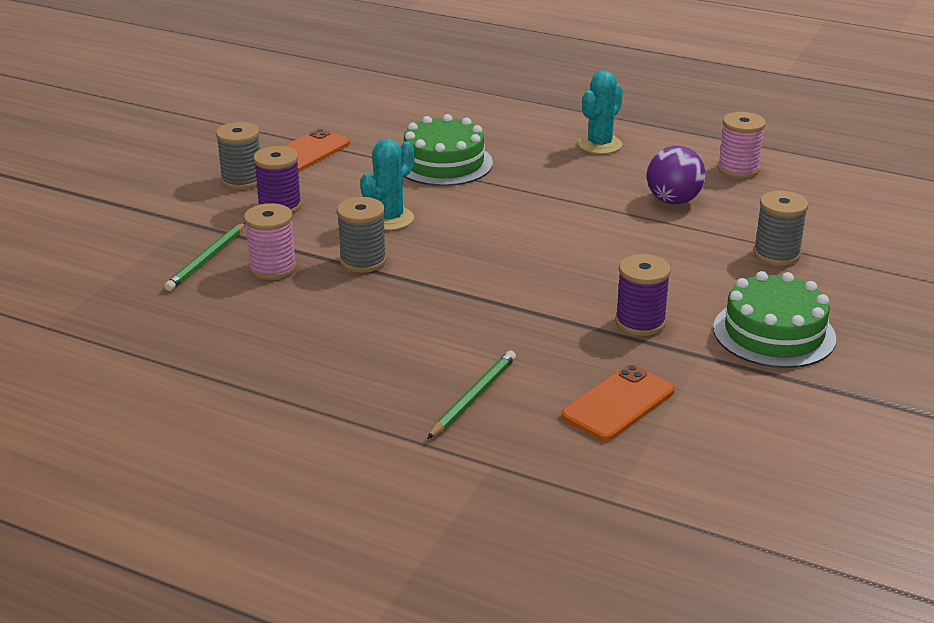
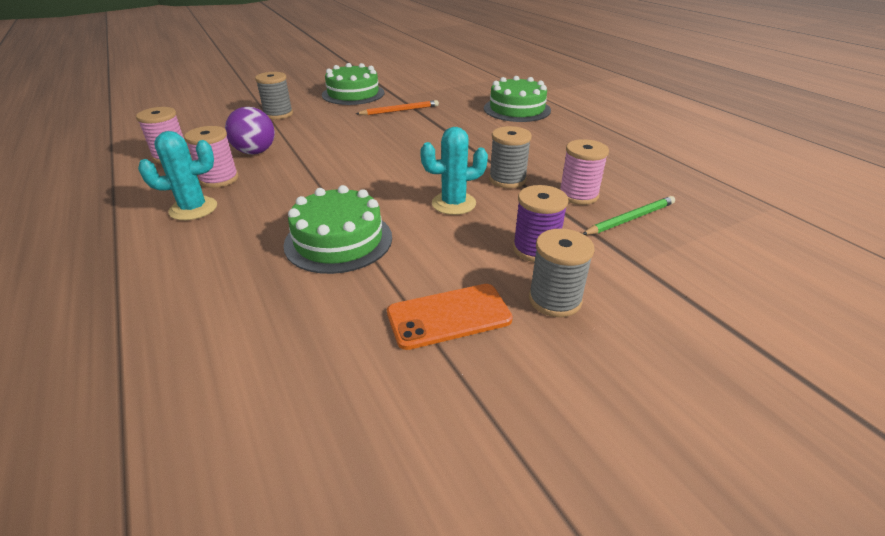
camera: 145 degrees left, 5 degrees up
(473, 397) = (517, 109): green pencil -> green cake
(618, 403) = (458, 94): orange phone -> none
(639, 168) = (219, 179): none -> pink spool
(640, 322) = (399, 110): purple spool -> orange pencil

